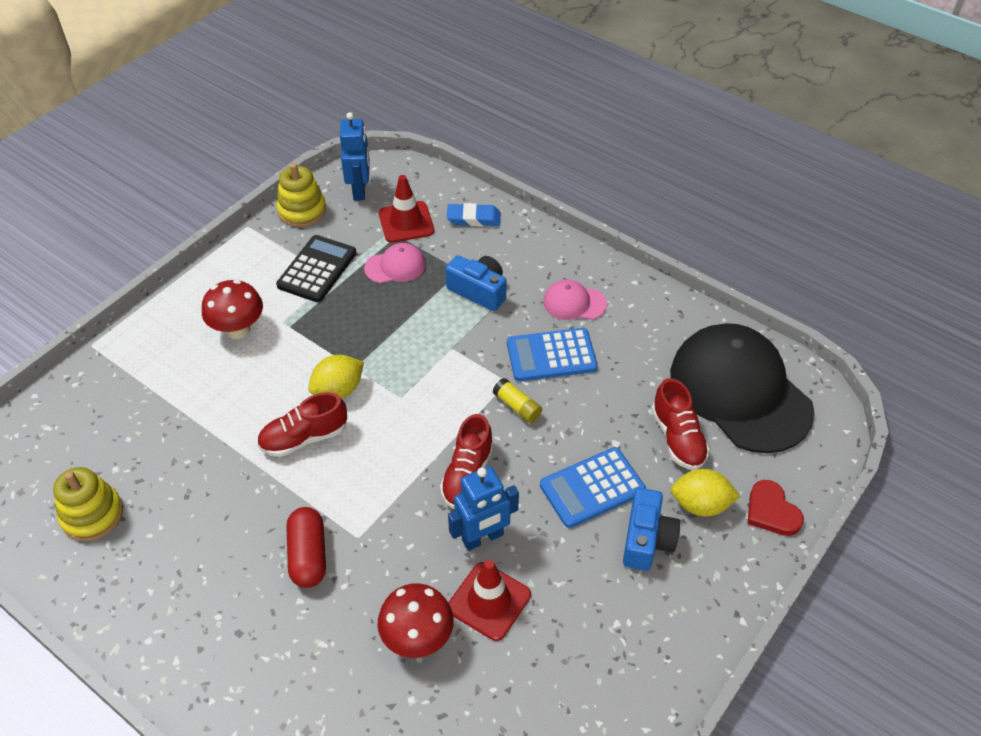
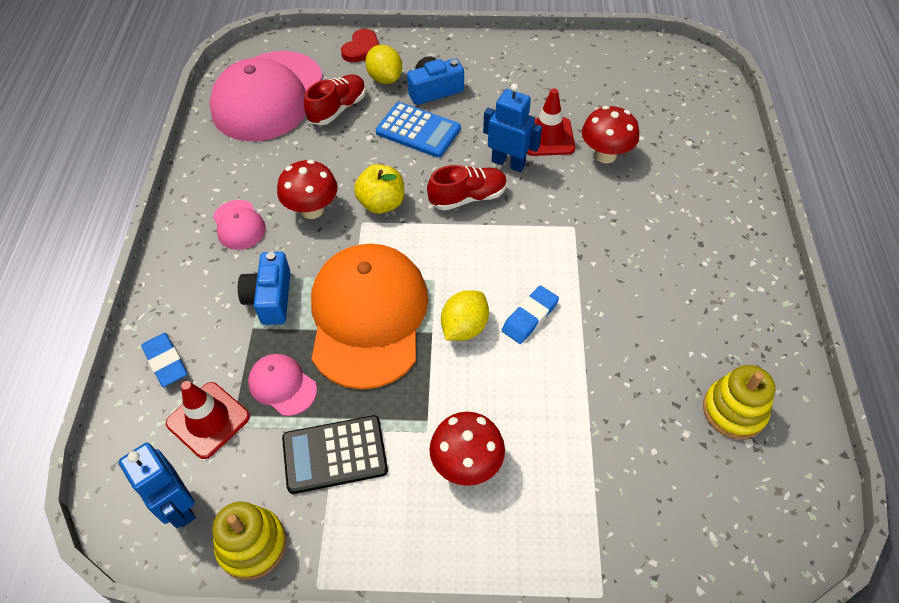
camera: 125 degrees left, 5 degrees up
(304, 438) = (529, 317): red shoe -> blue eraser
(308, 555) = (614, 244): red capsule -> none
(338, 390) = (464, 327): yellow lemon -> yellow lemon turned 75 degrees counterclockwise
(360, 190) = (178, 506): blue robot -> blue robot turned 90 degrees counterclockwise
(406, 338) = (368, 317): none -> orange cap
(517, 406) = (381, 203): yellow glue stick -> yellow apple
(551, 356) = (312, 210): blue calculator -> red mushroom
(740, 391) = (268, 96): black cap -> pink cap

